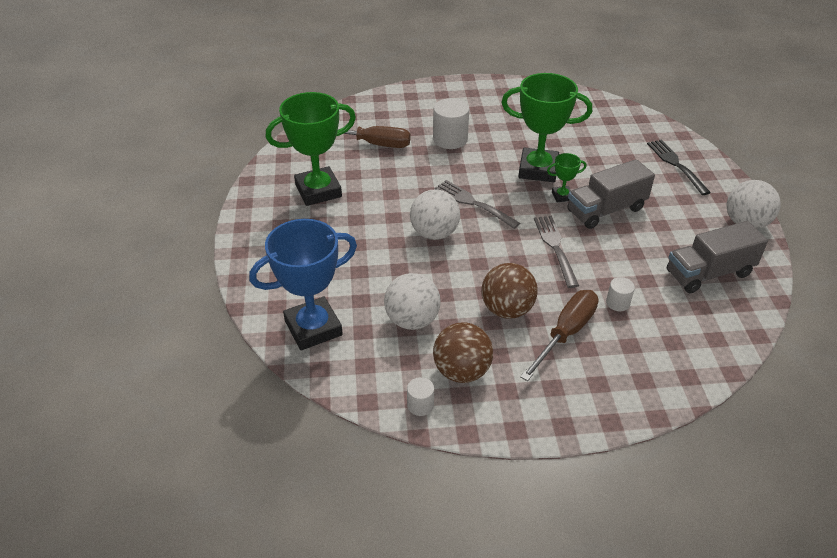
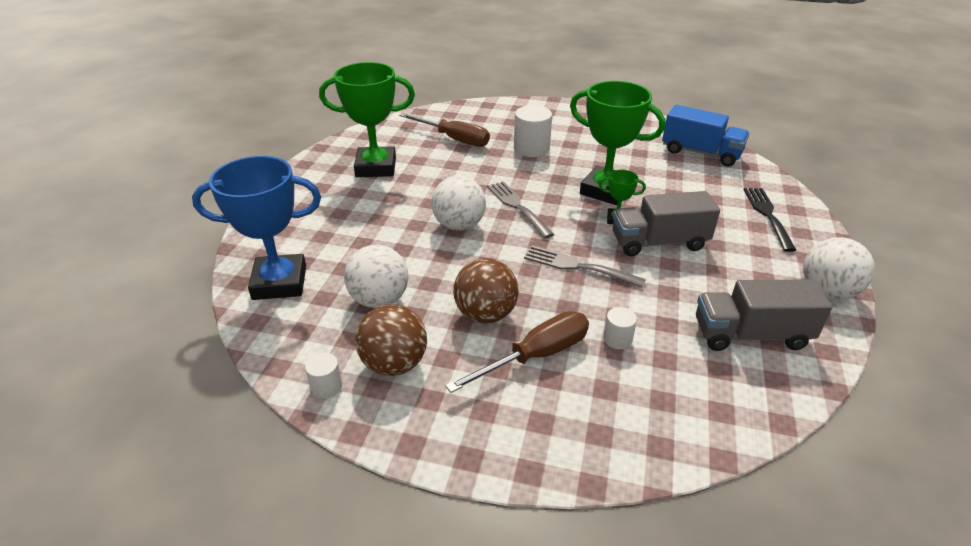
camera: 20 degrees right, 5 degrees down
(556, 248) = (579, 266): grey fork -> grey fork turned 75 degrees counterclockwise
(596, 113) = (701, 153): none -> blue truck

